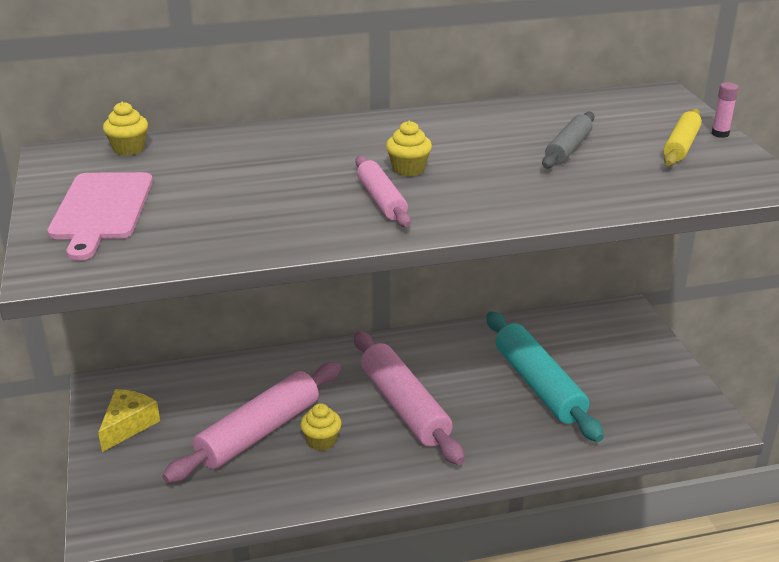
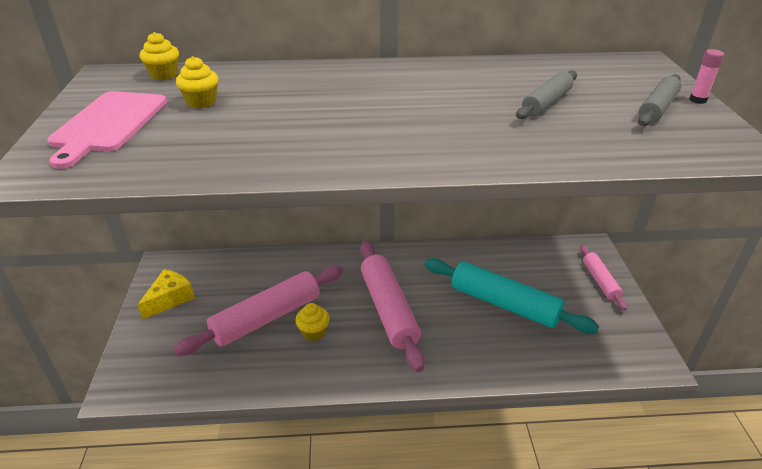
camera: 10 degrees right, 5 degrees up
(381, 200) = (356, 136): pink rolling pin -> pink rolling pin (600, 281)
(408, 169) = (392, 110): yellow cupcake -> yellow cupcake (201, 102)
(538, 385) = (504, 304): turquoise rolling pin -> turquoise rolling pin turned 45 degrees counterclockwise
(681, 146) = (657, 108): yellow rolling pin -> grey rolling pin

